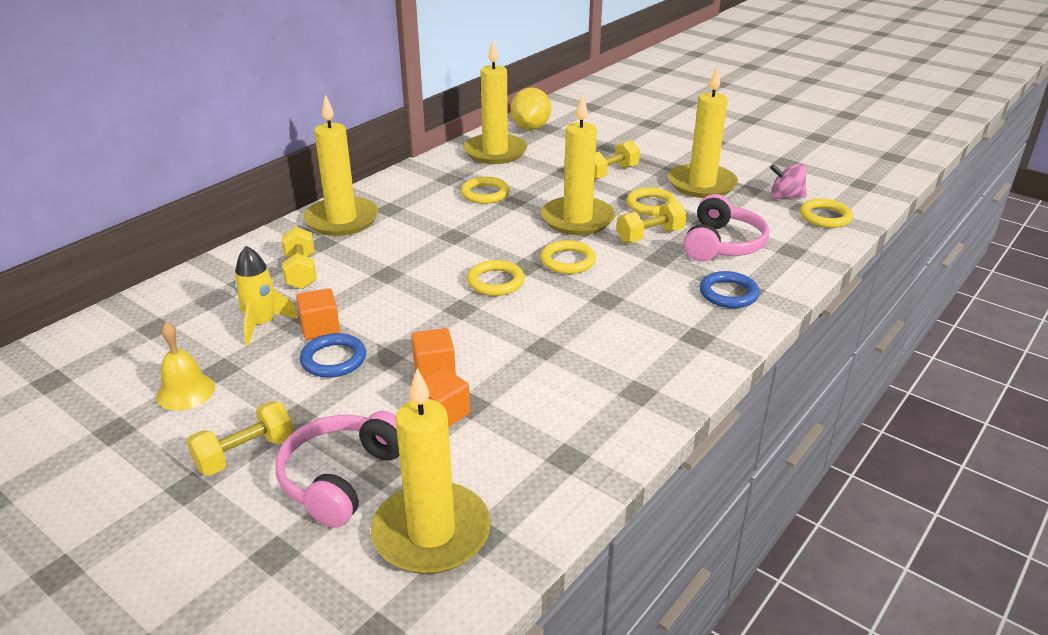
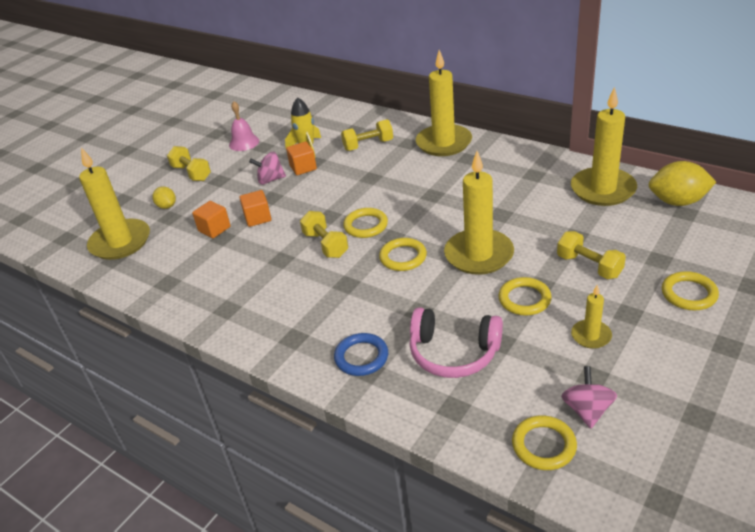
camera: 90 degrees right, 5 degrees up
(185, 391) = (244, 143): yellow bell -> pink bell
(333, 359) = (270, 180): blue ring -> pink spinning top
(342, 478) = (167, 206): pink headphones -> yellow lemon
(485, 194) = (511, 198): yellow ring -> yellow ring (689, 294)
(650, 236) = (458, 302): yellow dumbbell -> yellow dumbbell (325, 245)
(702, 184) = (591, 336): yellow candle -> yellow candle, size x0.50

